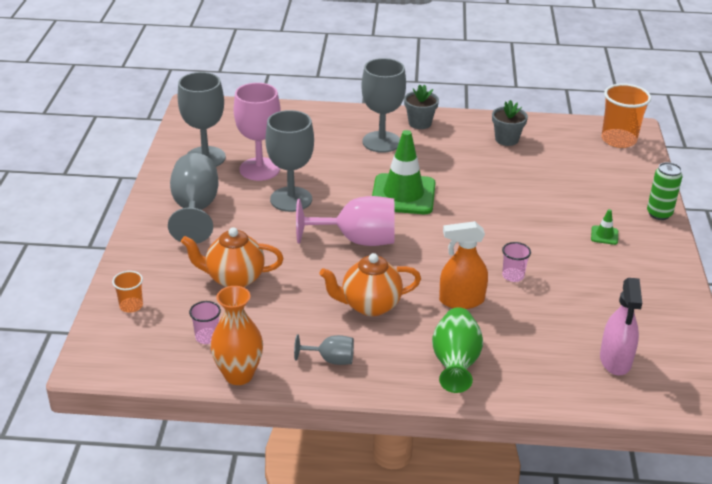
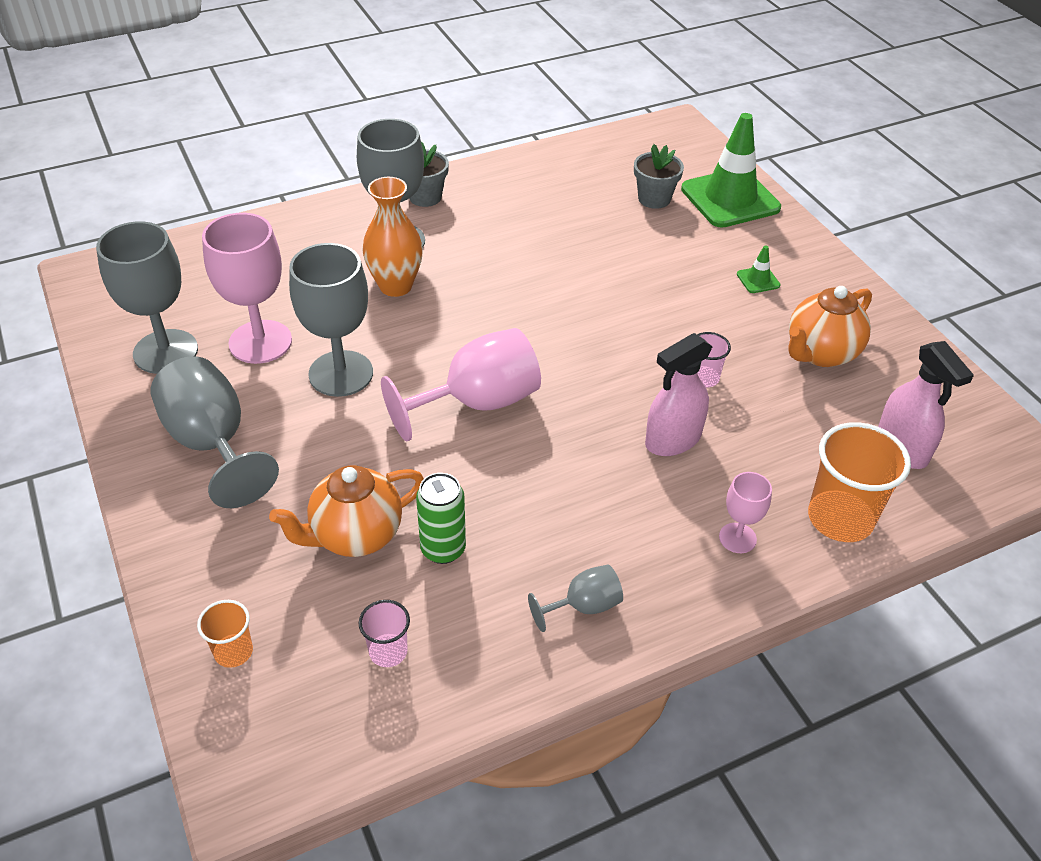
camera: 30 degrees left, 10 degrees up
(238, 375) = (480, 693): orange vase -> orange vase (395, 286)
(369, 305) = (569, 497): orange teapot -> orange teapot (820, 353)
(403, 195) = (484, 310): green traffic cone -> green traffic cone (730, 199)
(455, 364) = (737, 538): green vase -> pink goblet
(461, 300) = (673, 440): orange spray bottle -> pink spray bottle
(506, 139) = (548, 186): grey flower pot -> grey flower pot (654, 199)
(618, 140) = (673, 144): orange cup -> orange cup (840, 518)
(659, 214) = (791, 229): green can -> green can (443, 549)

